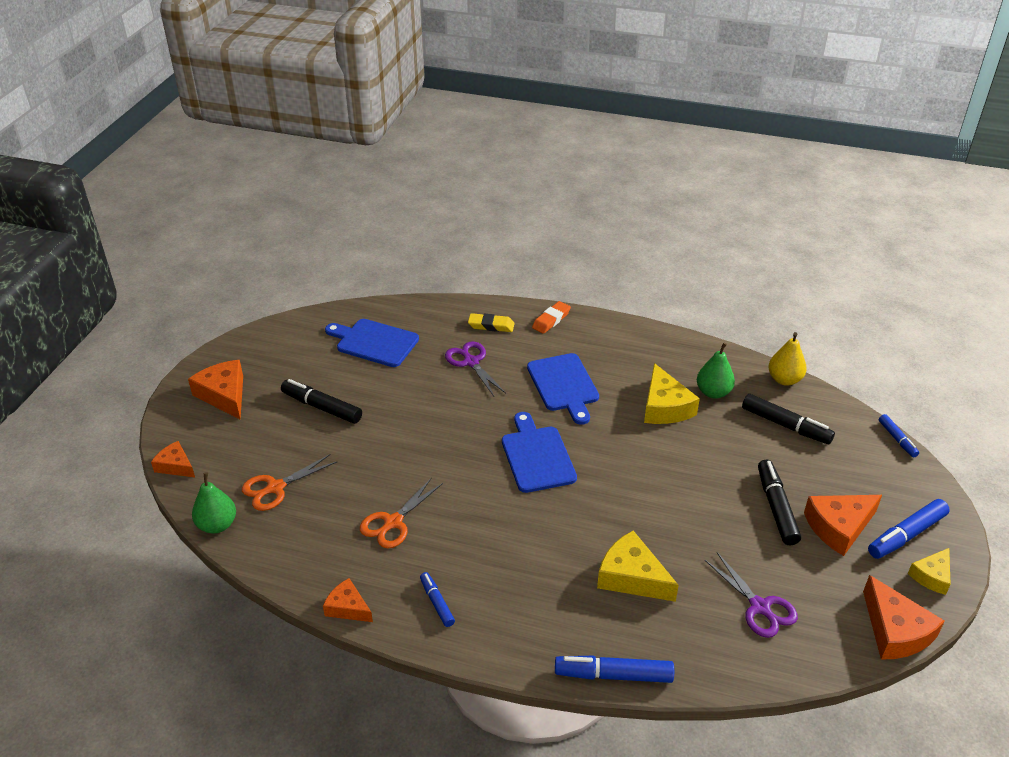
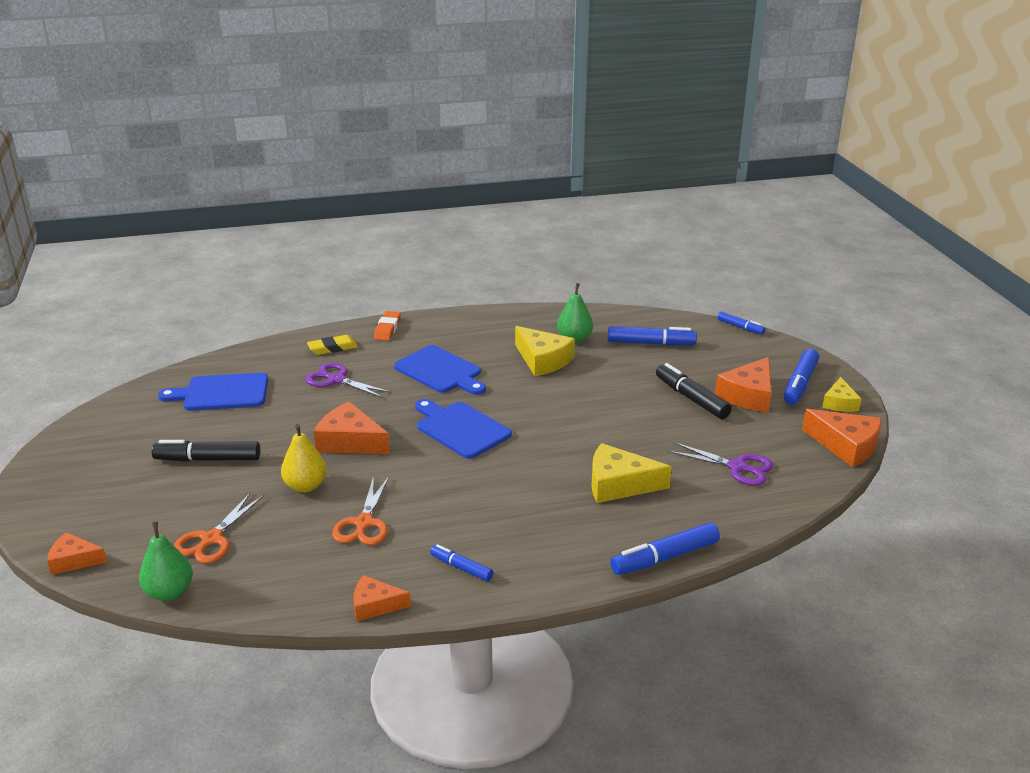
camera: 30 degrees left, 10 degrees down
(224, 395) = (83, 483): orange cheese -> orange cheese (350, 441)
(784, 379) = (623, 314): yellow pear -> yellow pear (305, 486)
(785, 425) = (651, 343): black marker -> blue marker

